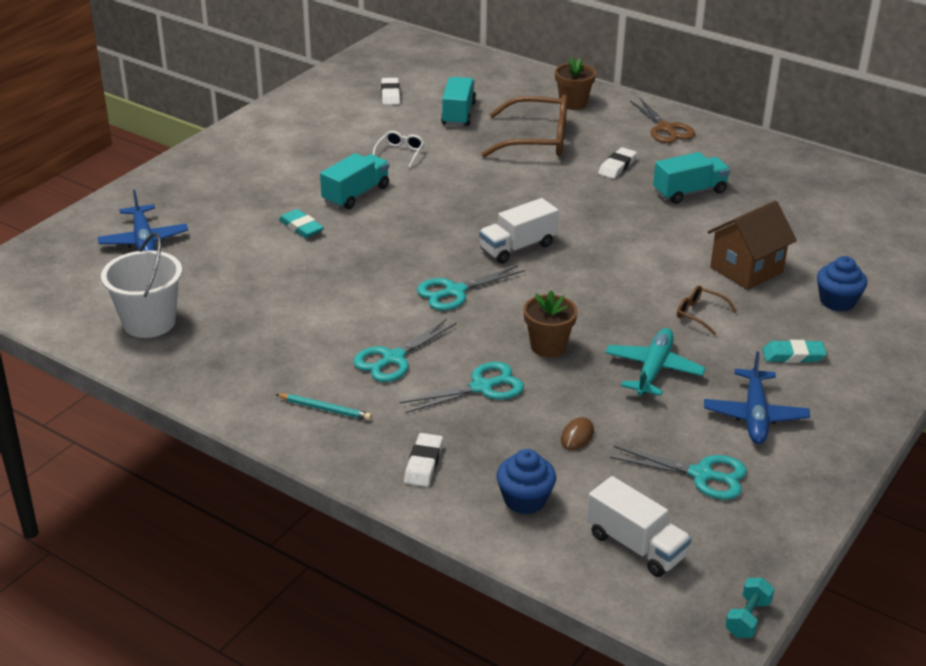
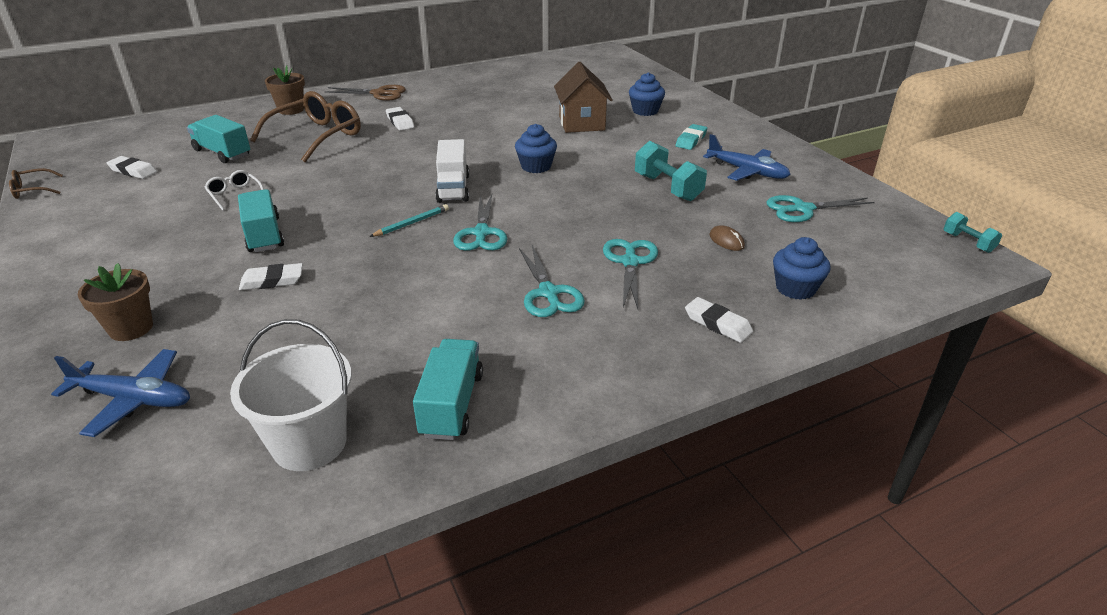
camera: 60 degrees left, 0 degrees up
(301, 227) = (272, 281): turquoise eraser -> white eraser
(325, 409) = (593, 356): turquoise pencil -> turquoise pencil (412, 223)
(548, 346) = (601, 217): brown flower pot -> brown flower pot (131, 328)
(610, 276) = (536, 166): none -> blue cupcake
(636, 546) = (874, 258): white truck -> none
(653, 370) = (667, 188): turquoise plane -> turquoise dumbbell
(689, 192) = (468, 111): turquoise truck -> turquoise truck (452, 404)
(700, 314) = (617, 152): brown glasses -> brown glasses (33, 190)
(701, 475) = (802, 209): turquoise scissors -> turquoise scissors turned 150 degrees counterclockwise

